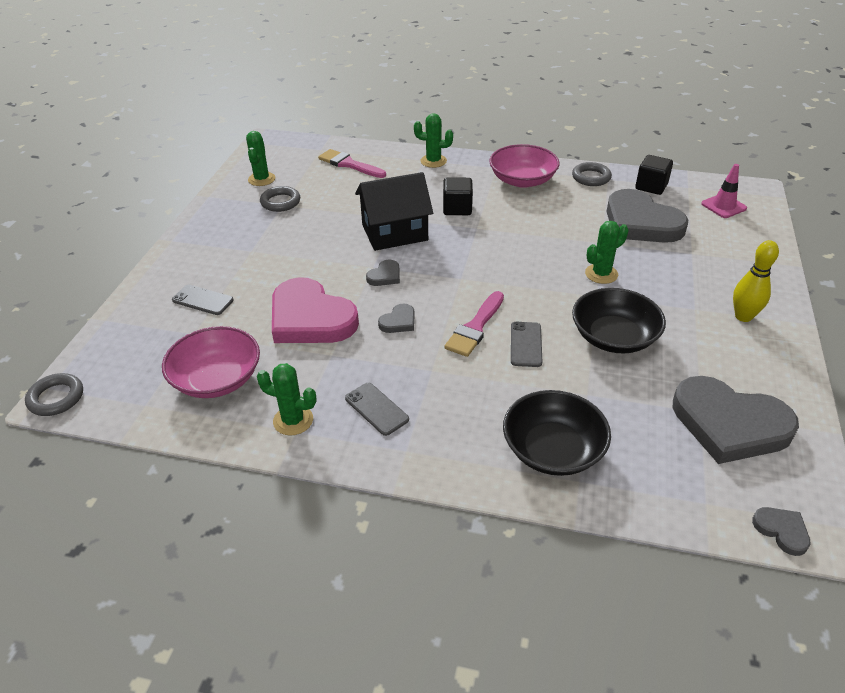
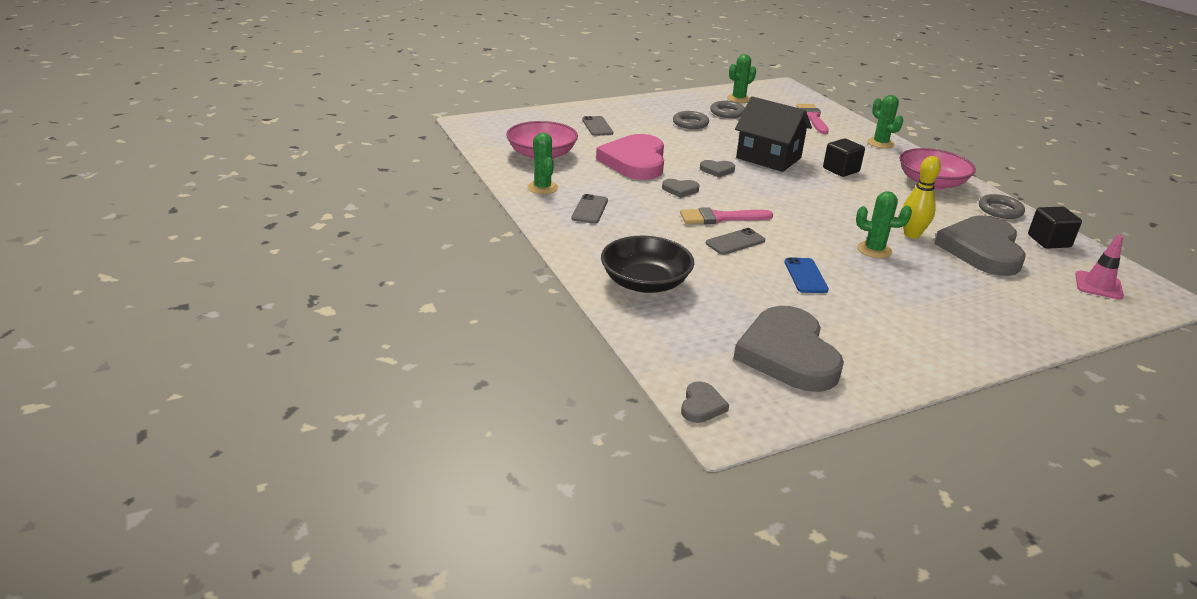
camera: 50 degrees right, 10 degrees down
(56, 398) = (467, 122): grey ring -> grey ring (690, 123)
(614, 337) = (805, 276): black bowl -> blue phone
(743, 316) = (943, 332): yellow bowling pin -> yellow bowling pin (911, 234)

